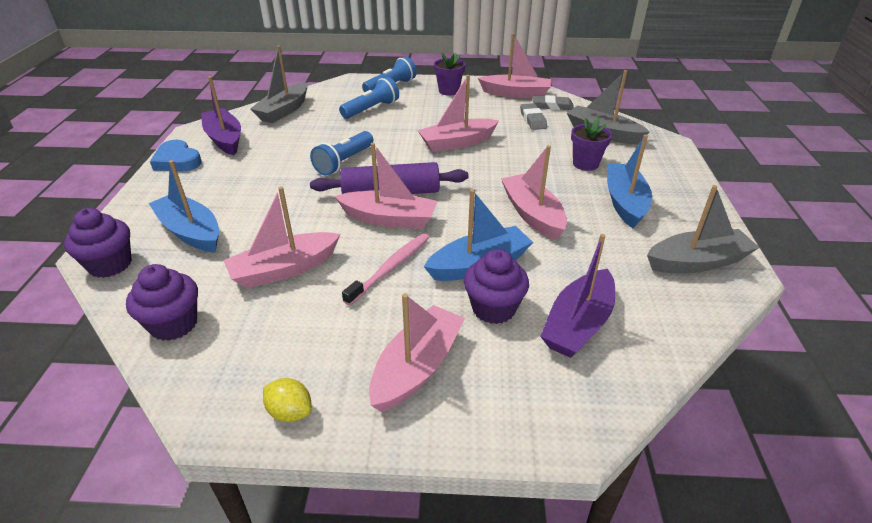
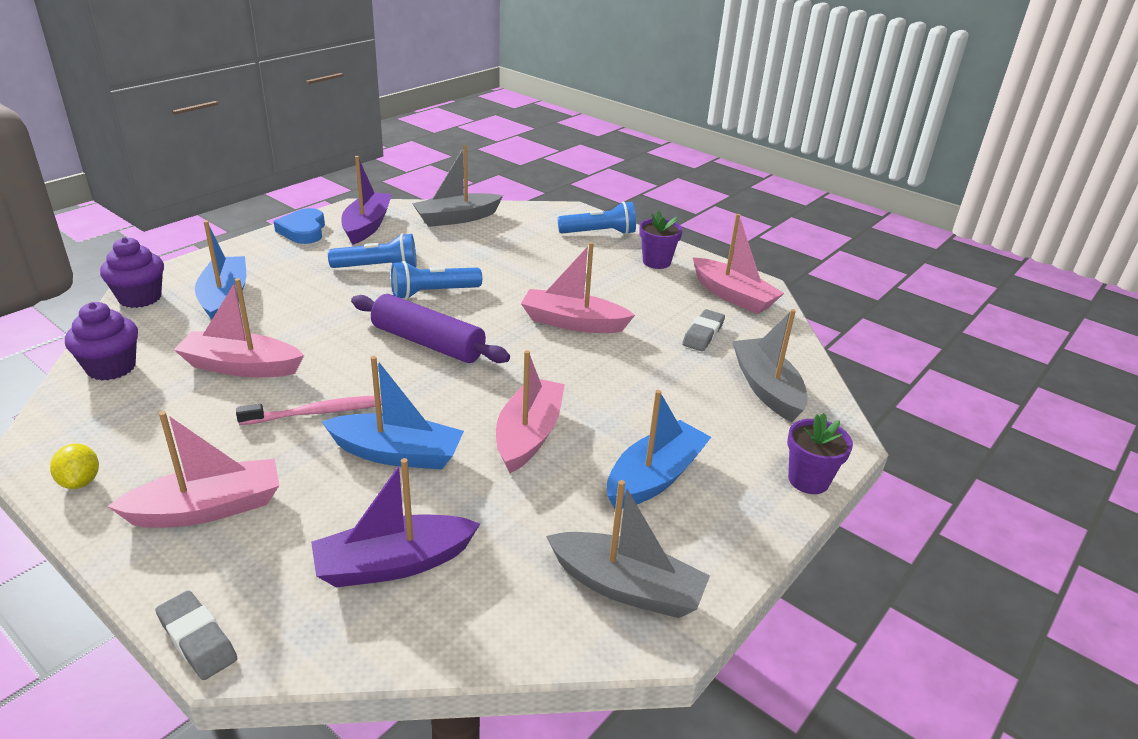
camera: 35 degrees right, 5 degrees down
(371, 109) = (541, 250): blue flashlight -> blue flashlight (378, 267)
(389, 219) = (387, 367): pink boat -> none
(493, 308) = (344, 500): purple cupcake -> none
(552, 106) = (755, 329): grey eraser -> grey eraser (197, 639)
(585, 164) = (681, 412): purple flower pot -> purple flower pot (808, 480)

